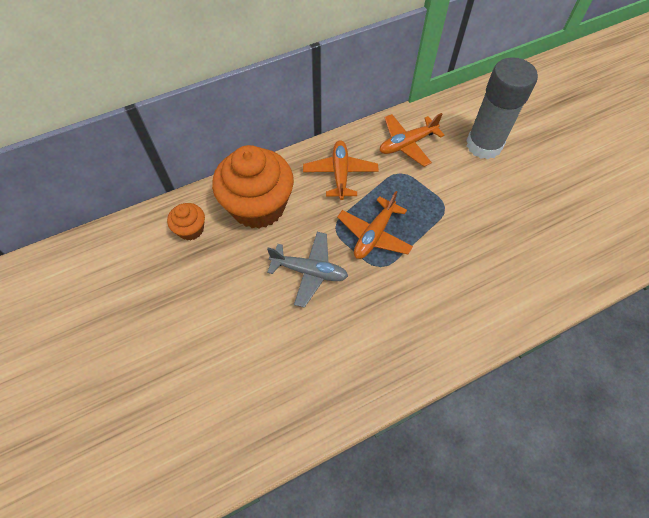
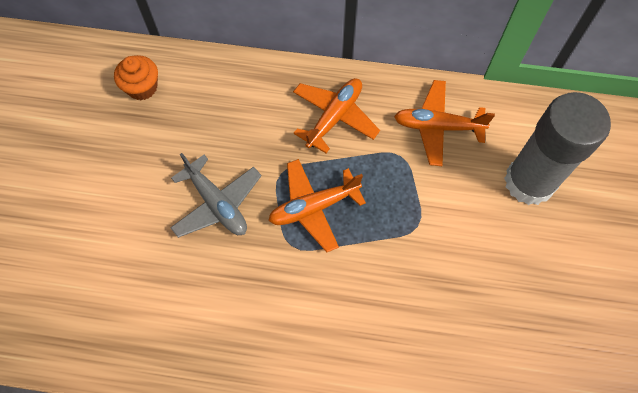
camera: 35 degrees right, 5 degrees up
(258, 206) = (223, 102): orange cupcake -> none

